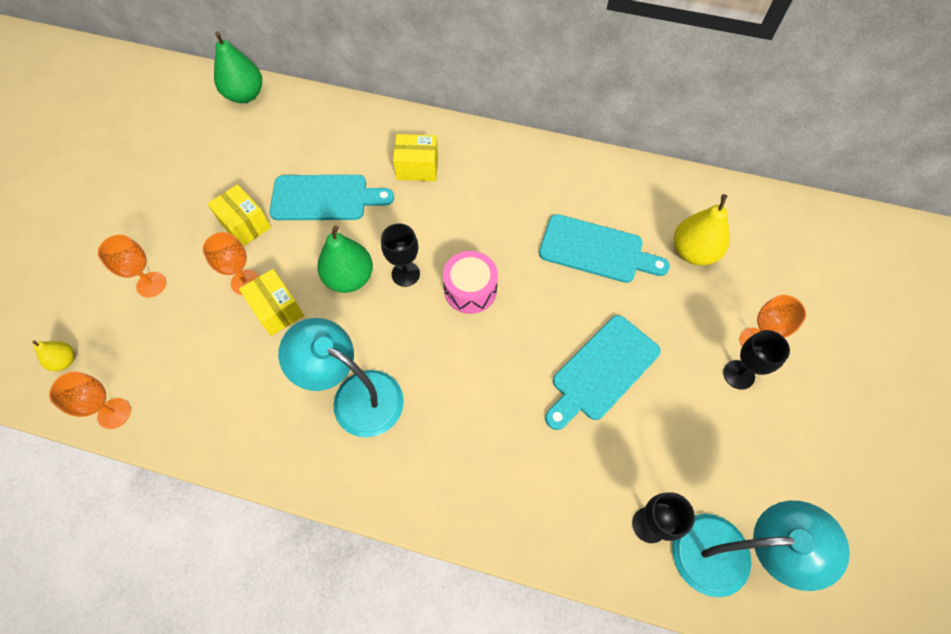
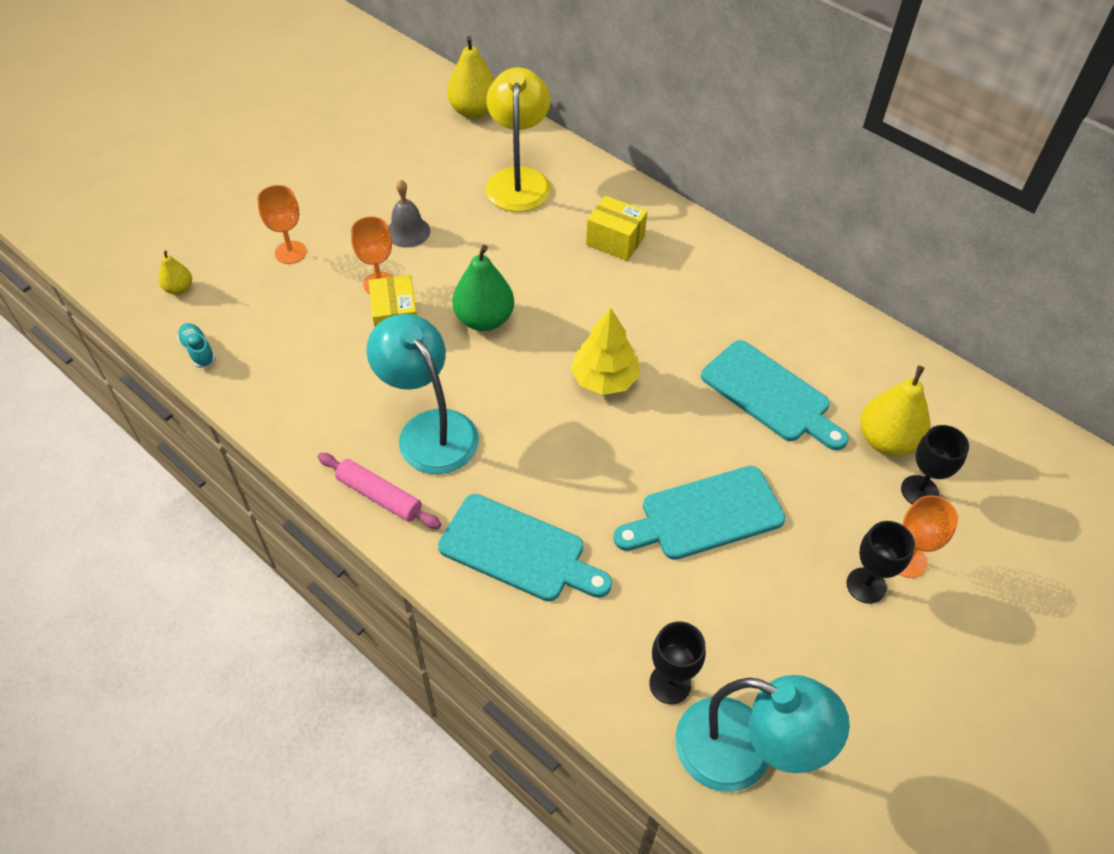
camera: 25 degrees right, 10 degrees down
(114, 413) = (198, 351): orange goblet -> turquoise shoe
(245, 95) = (474, 111): green pear -> yellow pear
(245, 224) = (408, 231): yellow box -> grey bell
(314, 143) = (519, 180): none -> yellow lamp
(325, 198) = (501, 236): turquoise cutting board -> turquoise cutting board (518, 550)
(345, 475) = (379, 496): none -> pink rolling pin
(405, 274) = (544, 338): black goblet -> black goblet (919, 491)
(470, 290) = (604, 379): pink drum -> yellow tree

